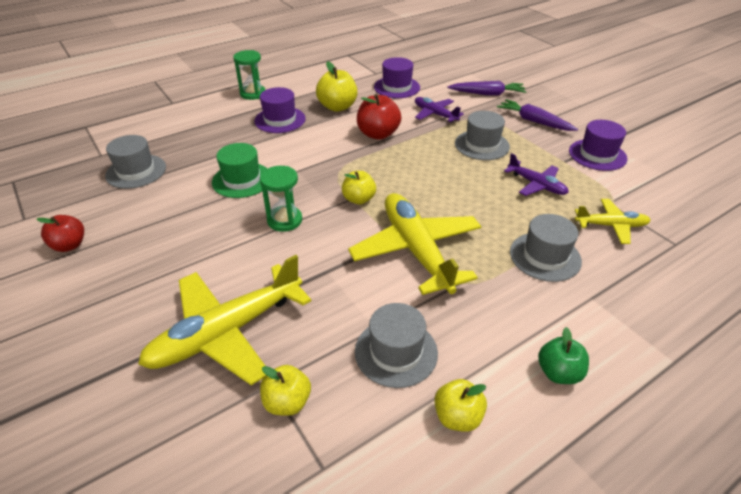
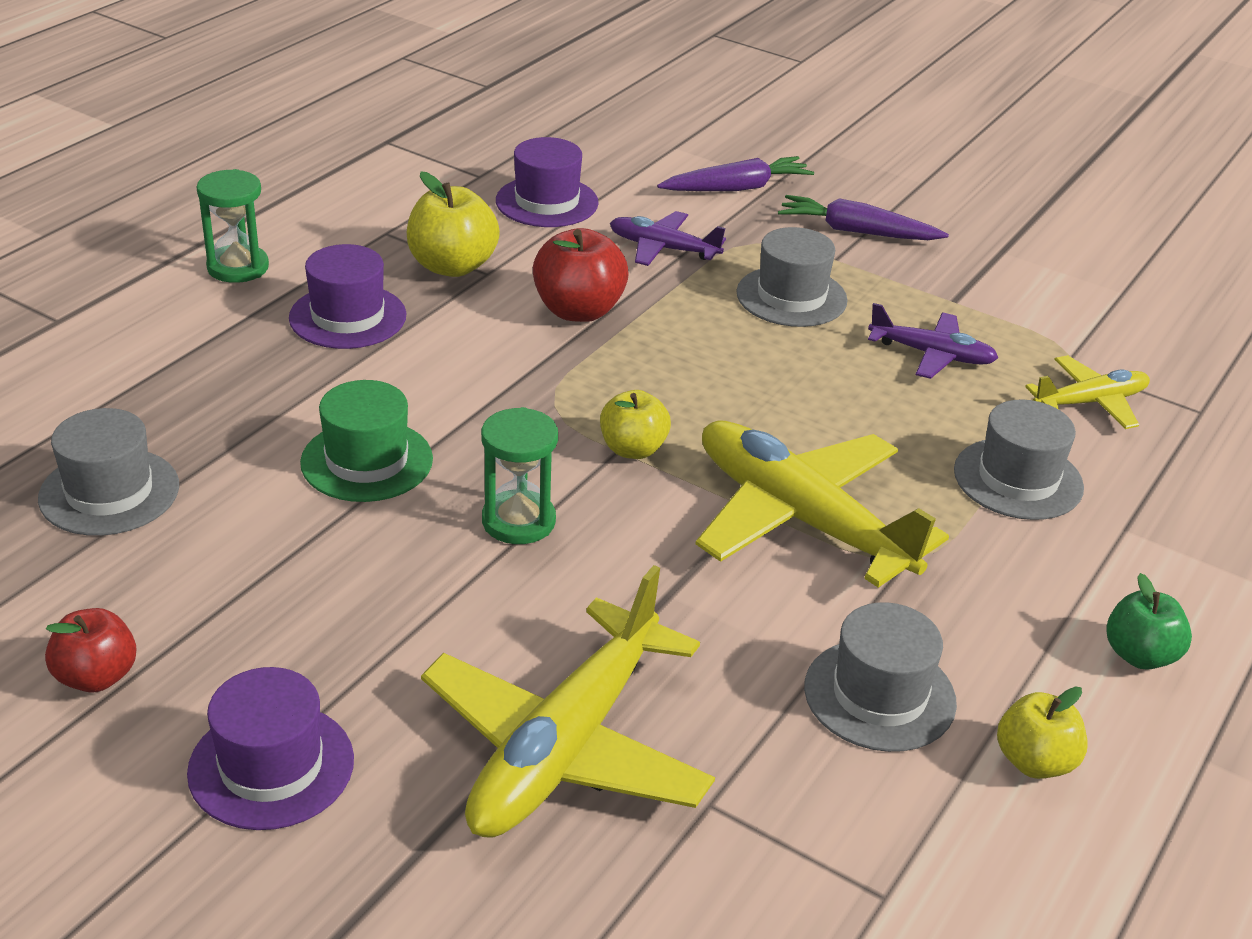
camera: 25 degrees left, 5 degrees down
(287, 402) = (758, 822): yellow apple -> none
(597, 155) = (1001, 278): purple hat -> purple hat (271, 766)

